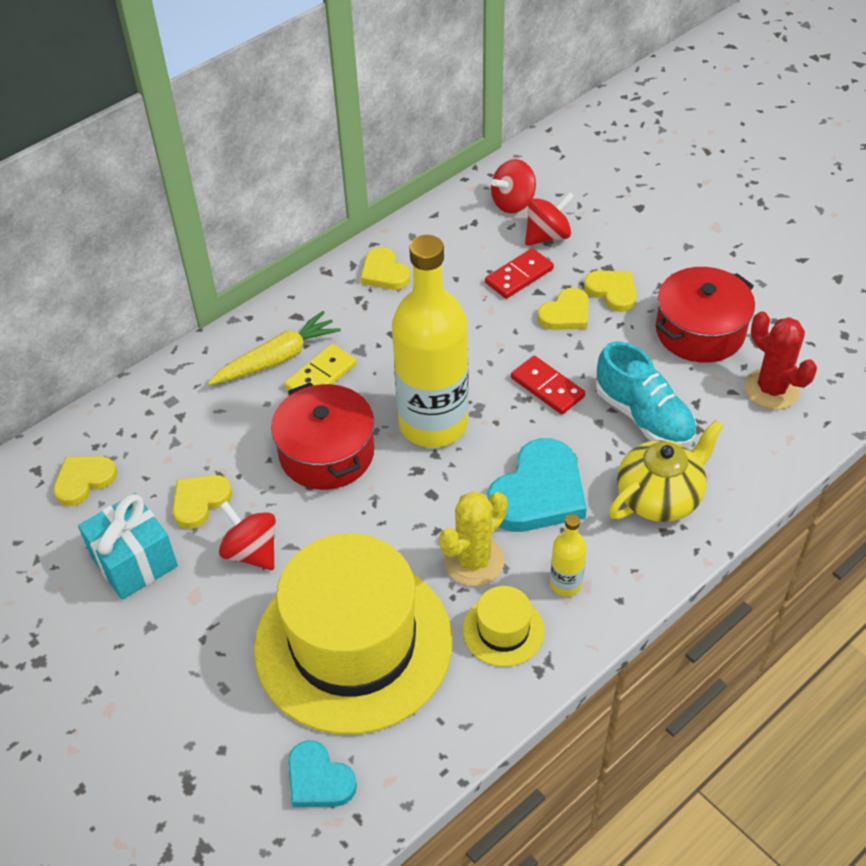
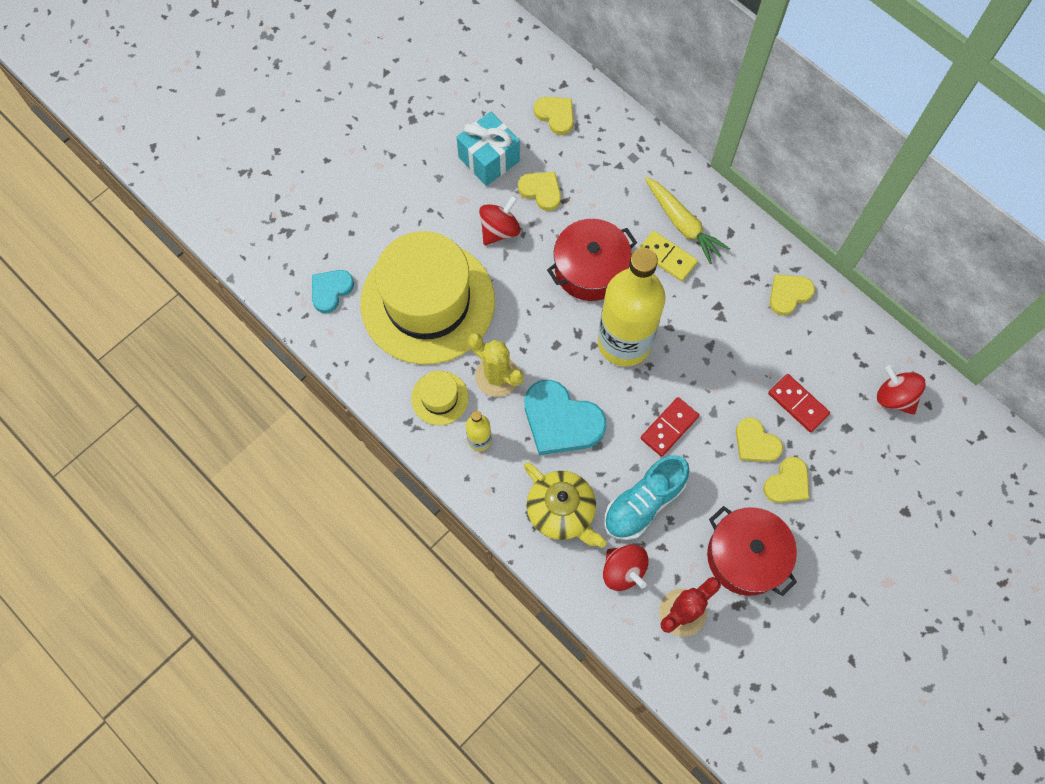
camera: 85 degrees right, 20 degrees up
(547, 236) = (853, 428): red spinning top -> red spinning top (623, 571)

